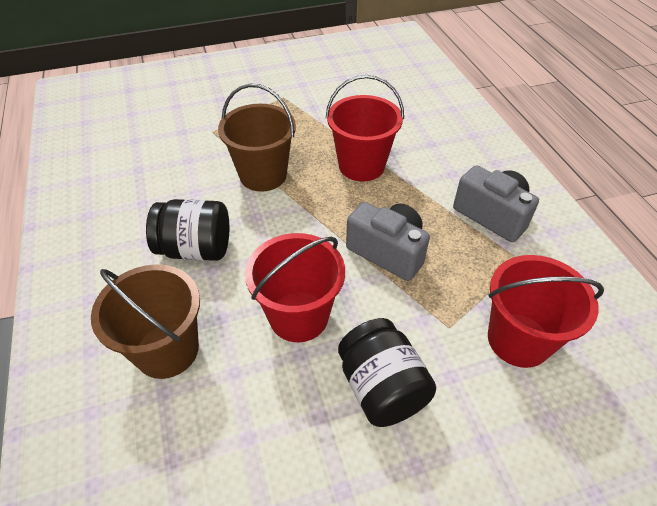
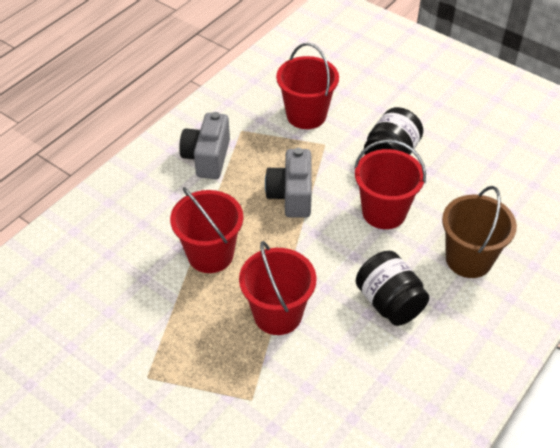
camera: 125 degrees left, 0 degrees up
(263, 175) = (277, 314): brown bucket -> red bucket

